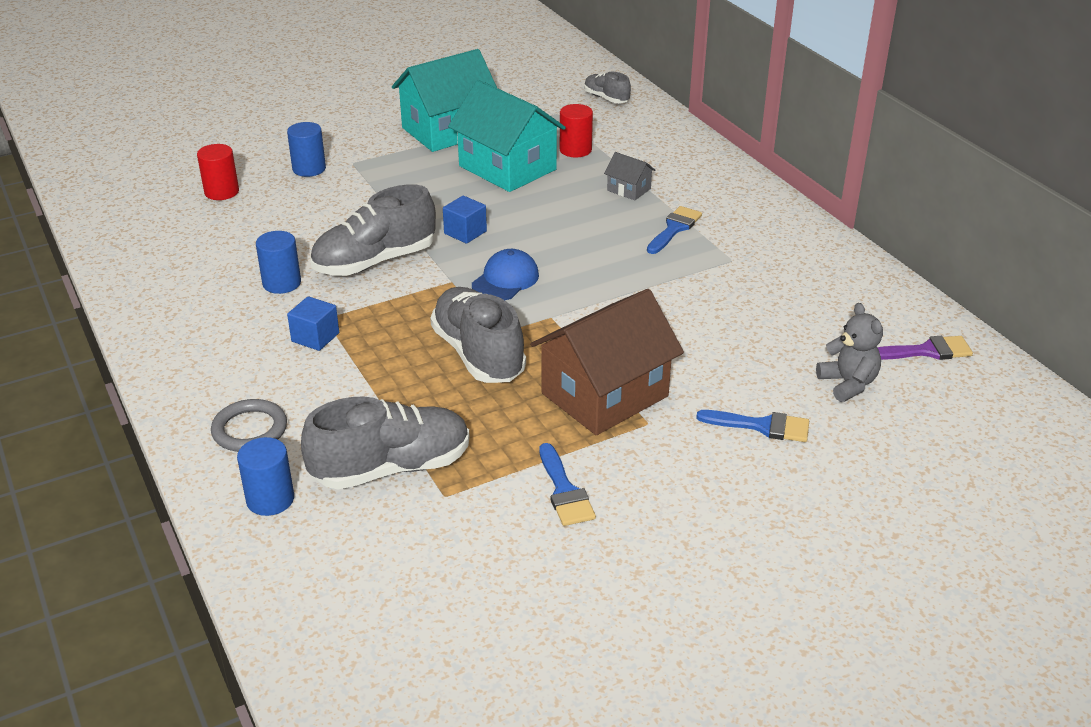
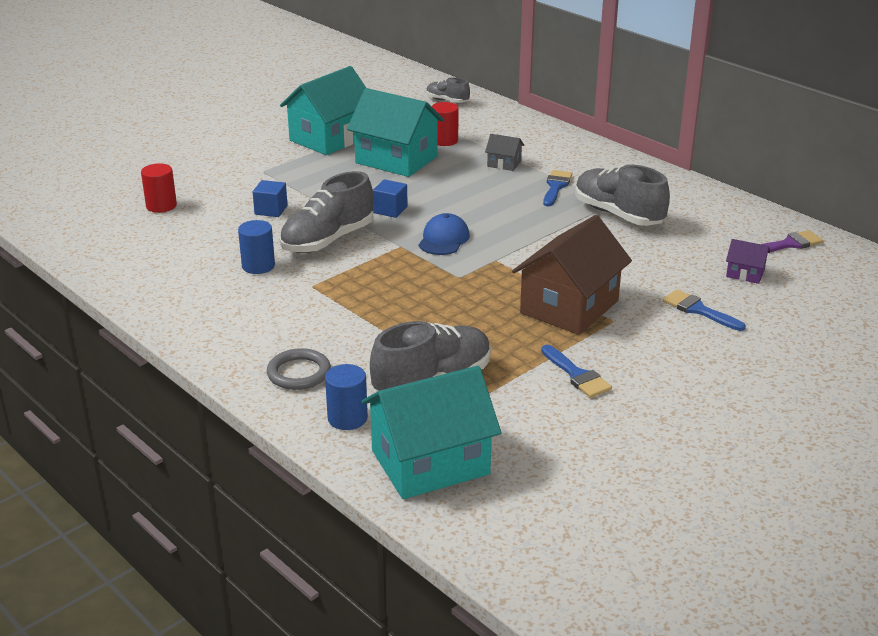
camera: 15 degrees left, 5 degrees down
(309, 169) = (228, 180): blue cylinder -> none
(315, 337) = (312, 300): blue cube -> blue cube (271, 210)
(330, 578) = (430, 462): none -> turquoise house
(478, 354) = (453, 293): grey shoe -> grey shoe (618, 214)
(762, 426) = (698, 310): blue brush -> blue brush turned 135 degrees counterclockwise
(848, 384) = (745, 273): grey teddy bear -> purple house

